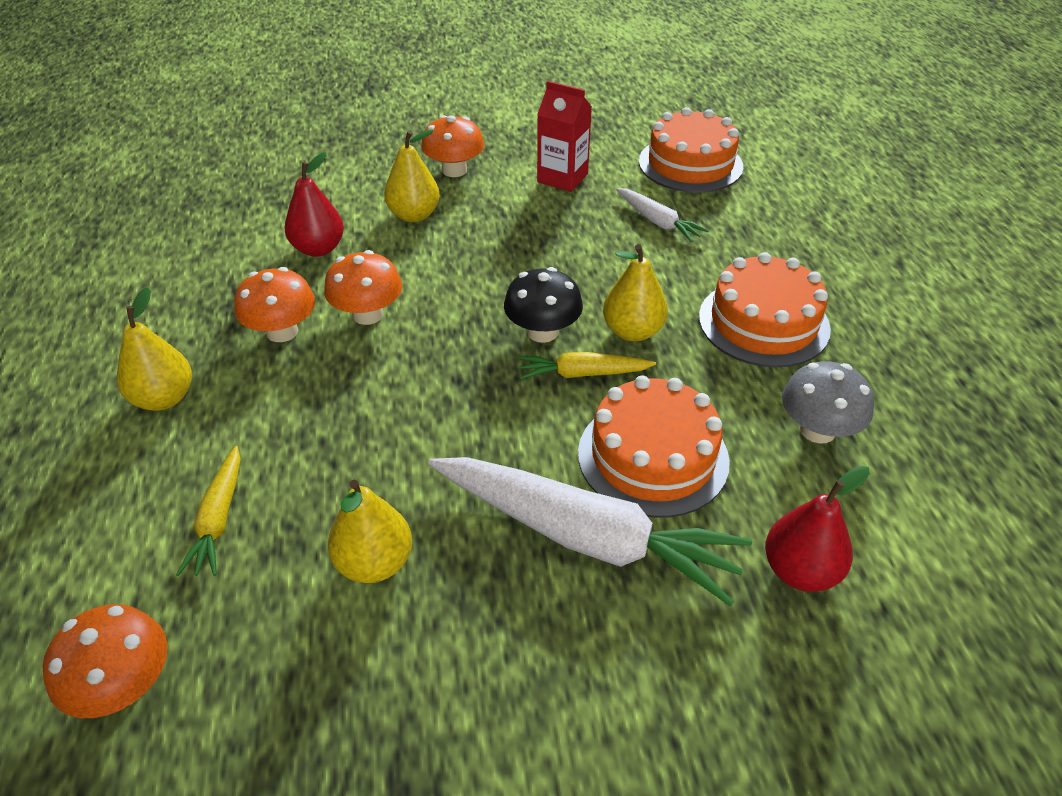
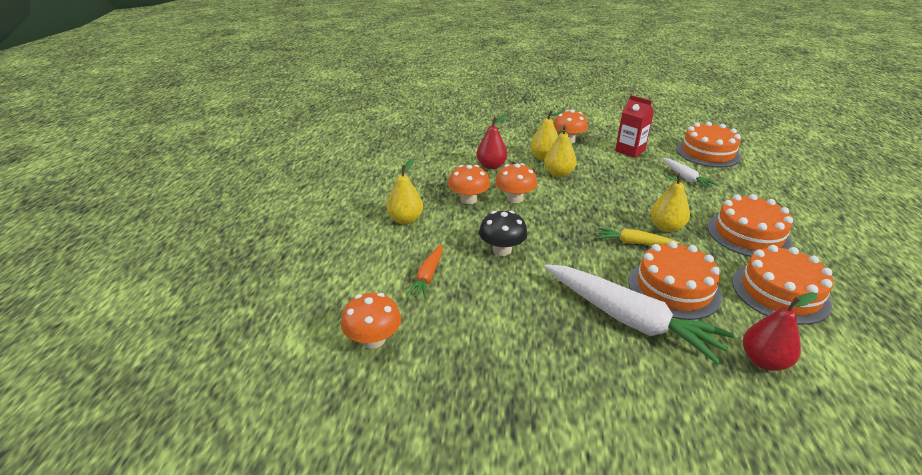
camera: 15 degrees right, 10 degrees down
(219, 519) = (428, 276): yellow carrot -> orange carrot
(374, 563) = (508, 310): yellow pear -> yellow pear (558, 174)
(542, 332) = (612, 220): black mushroom -> black mushroom (502, 250)
(817, 430) = (780, 292): grey mushroom -> orange cake

